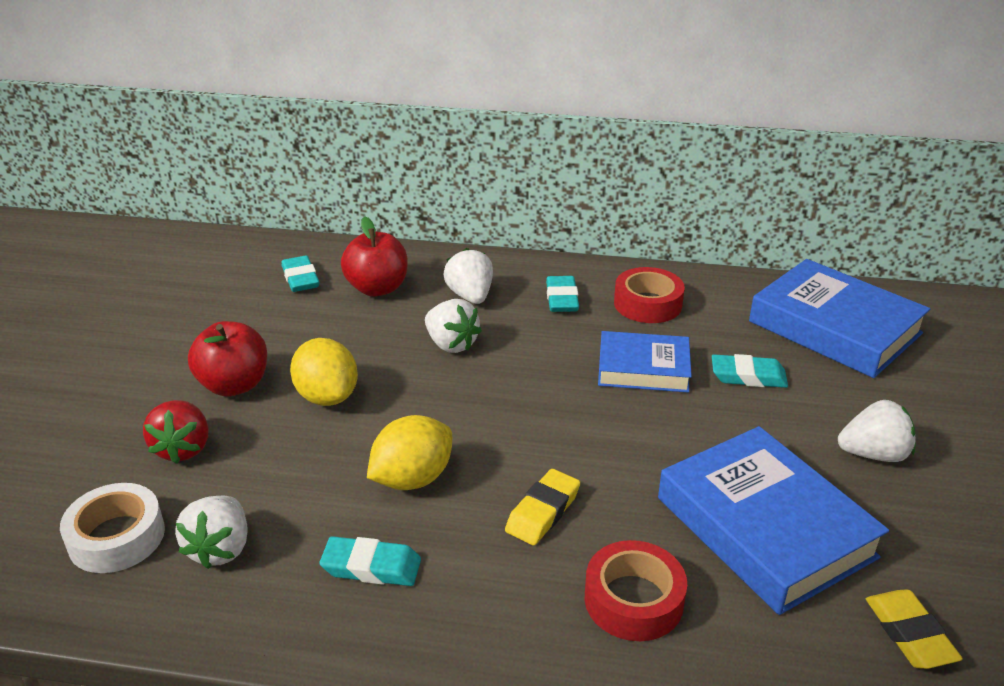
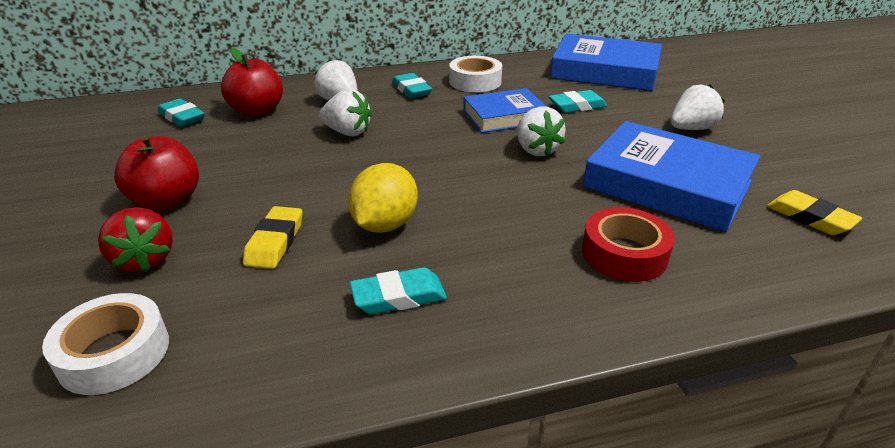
camera: 25 degrees left, 0 degrees up
(220, 549) = (239, 328): white strawberry -> white strawberry (536, 150)
(327, 396) = (265, 188): yellow lemon -> none
(543, 512) = (508, 218): yellow eraser -> yellow eraser (275, 242)
(647, 304) = (475, 81): red tape -> white tape

